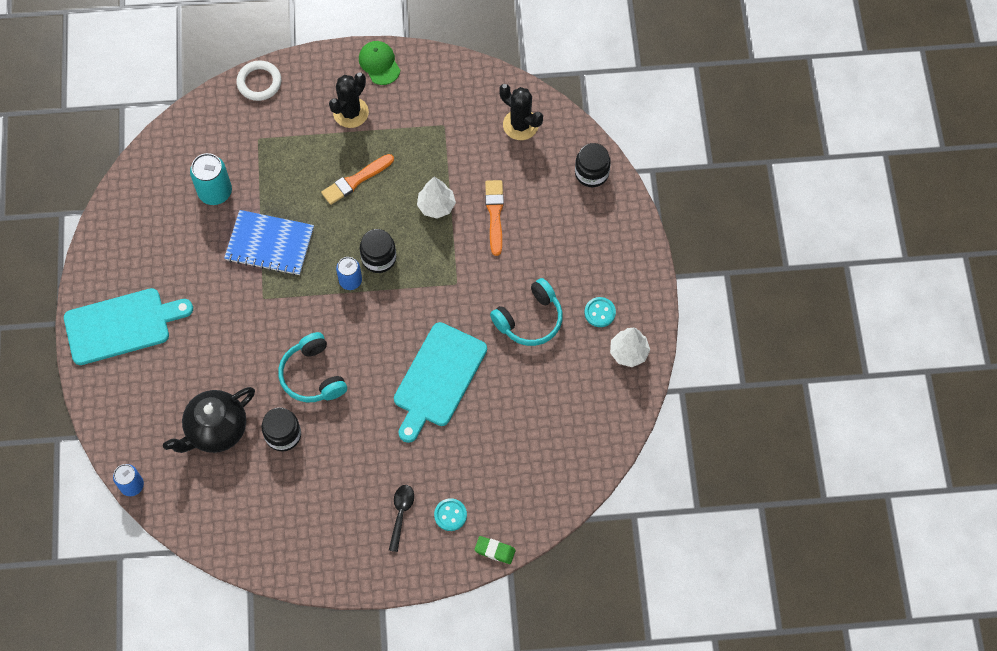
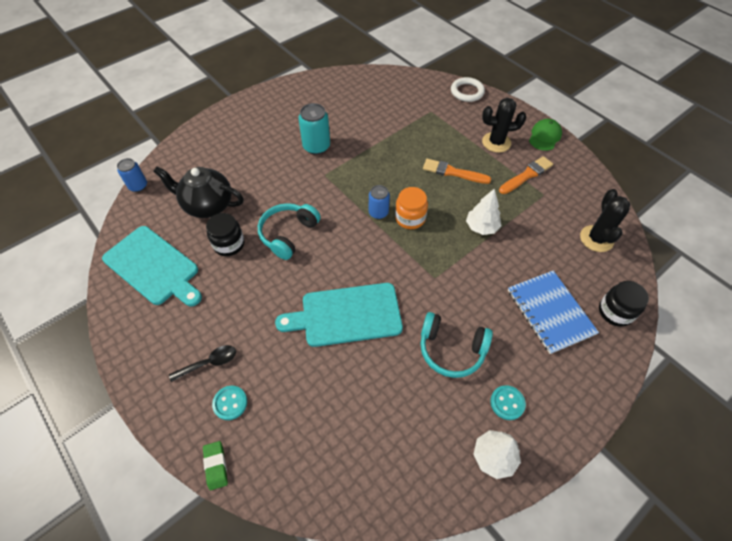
camera: 55 degrees right, 10 degrees down
(122, 325) = (250, 121): turquoise cutting board -> turquoise cutting board (154, 267)
(215, 192) = (376, 112): turquoise can -> turquoise can (316, 146)
(270, 244) = (366, 156): blue notebook -> blue notebook (550, 312)
(379, 258) = (410, 218): black jar -> orange jar
(495, 214) = (512, 267): orange brush -> orange brush (527, 175)

